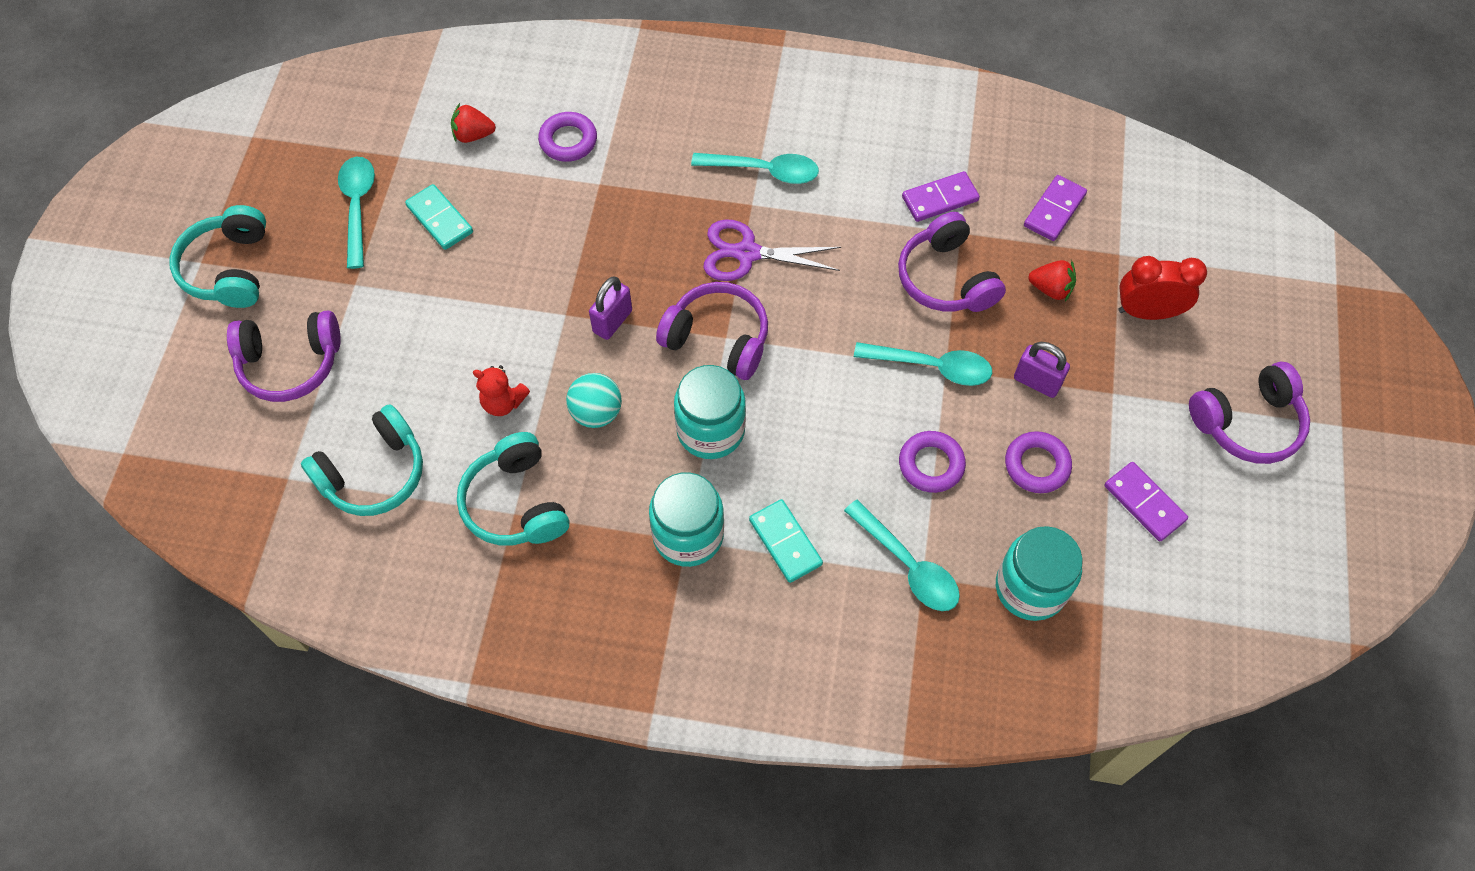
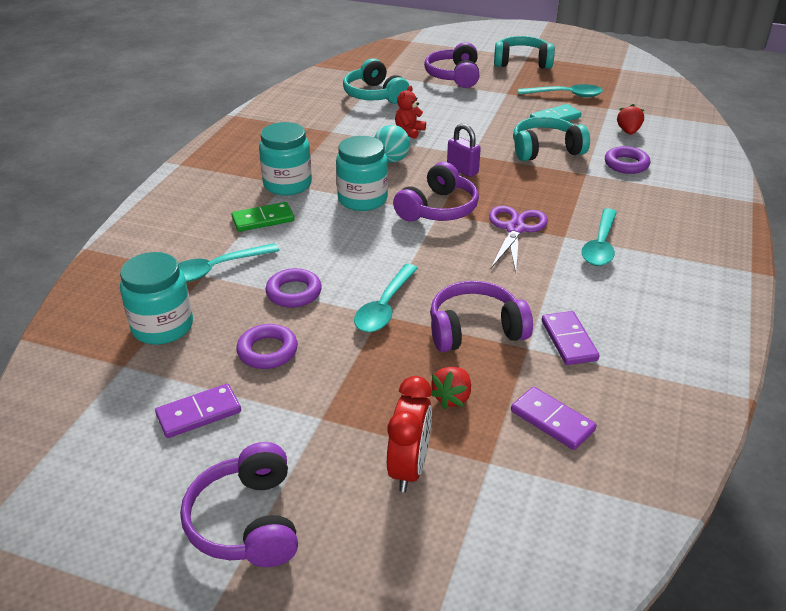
camera: 100 degrees right, 25 degrees down
(516, 503) = (337, 132): turquoise headphones -> turquoise headphones (545, 150)
(785, 542) = (263, 219): turquoise domino -> green domino
(1036, 382) = (350, 367): purple padlock -> none

